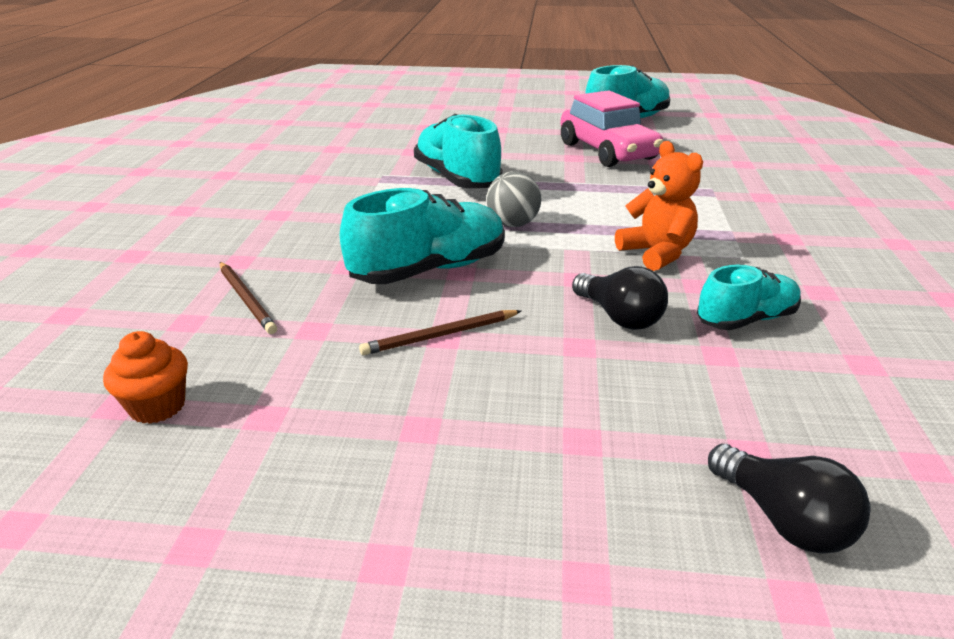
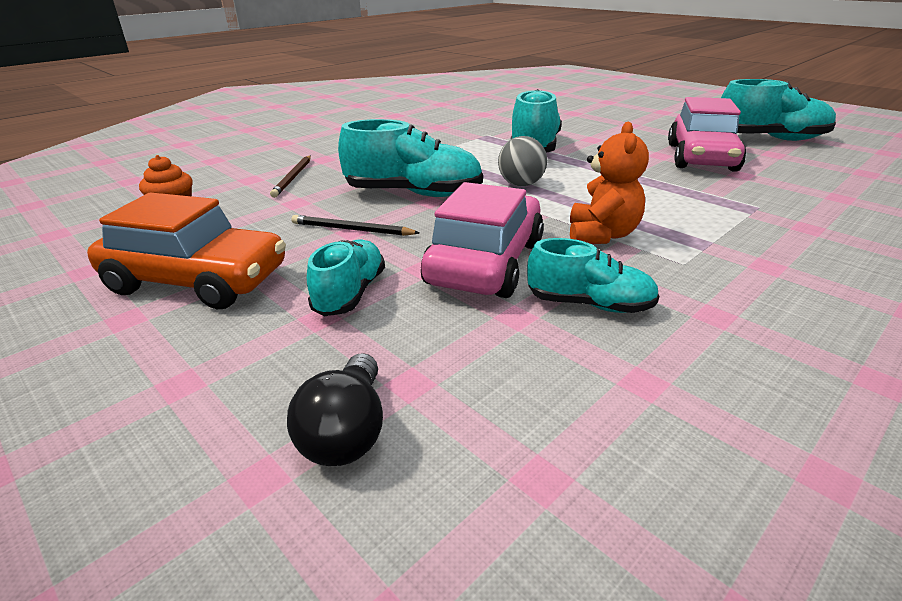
camera: 40 degrees right, 0 degrees up
(382, 473) = (197, 281): none -> orange car
(440, 335) = (352, 229): brown pencil -> black pencil
(565, 402) = (350, 293): none -> turquoise shoe
(619, 317) = (485, 263): black light bulb -> pink car

